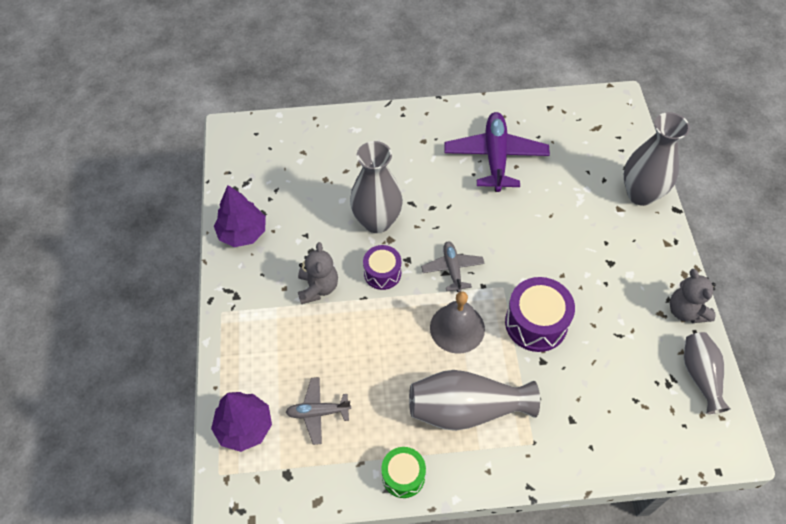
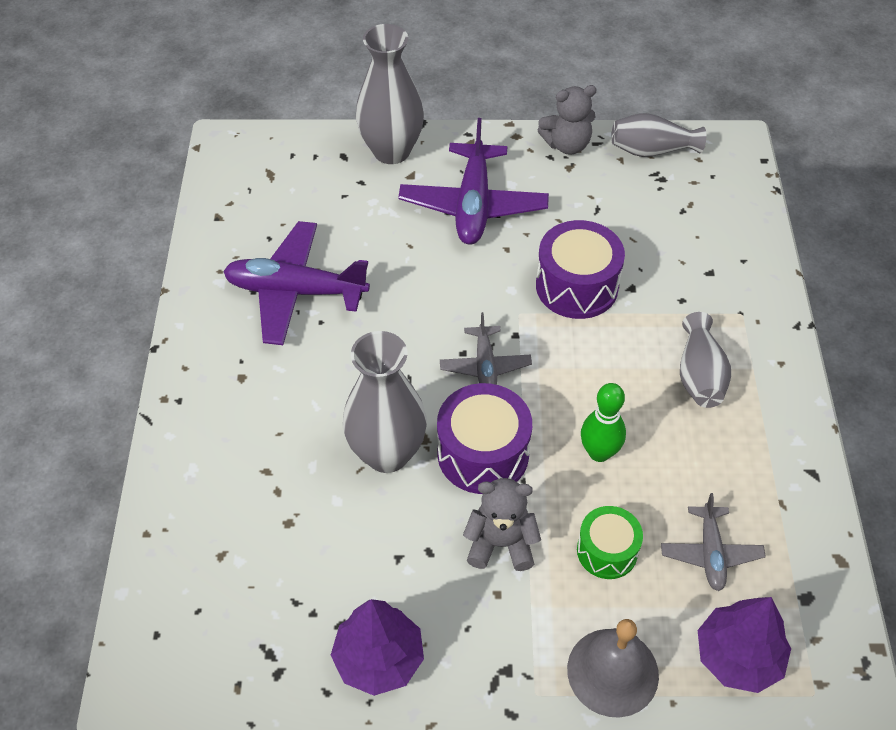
camera: 85 degrees left, 5 degrees down
(382, 273) = (483, 454): purple drum -> purple drum, size x1.60
(390, 342) = (599, 452): none -> green bowling pin
(403, 476) = (795, 455): green drum -> green drum (607, 551)
(452, 269) = (485, 366): grey plane -> grey plane turned 90 degrees counterclockwise
(457, 328) = (580, 371): grey bell -> grey bell (612, 672)
(466, 409) = (699, 375): grey vase -> grey vase, size x0.64
(600, 250) = (473, 205): none -> purple plane

